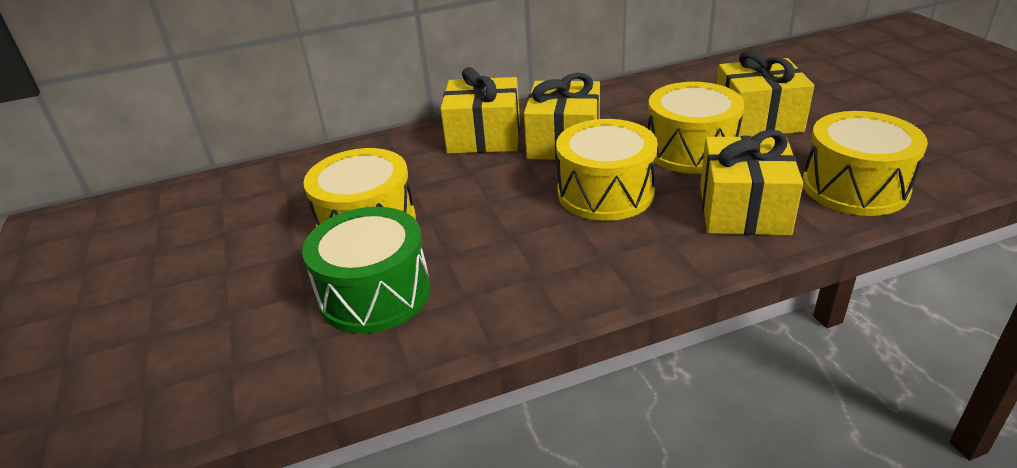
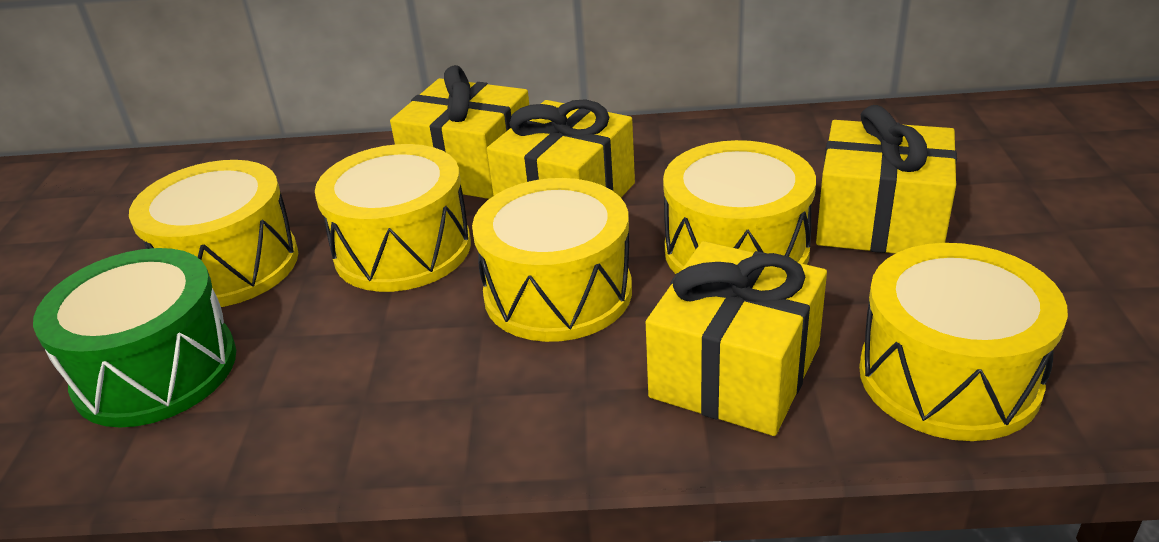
camera: 20 degrees right, 0 degrees up
(482, 190) = (403, 249): none -> yellow drum

